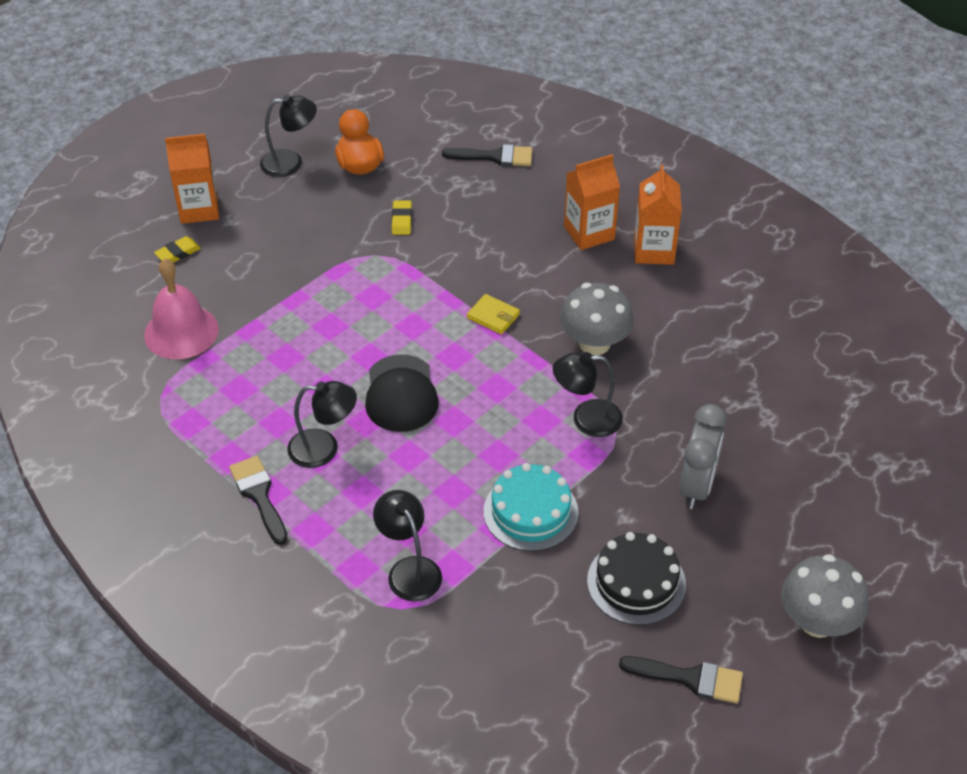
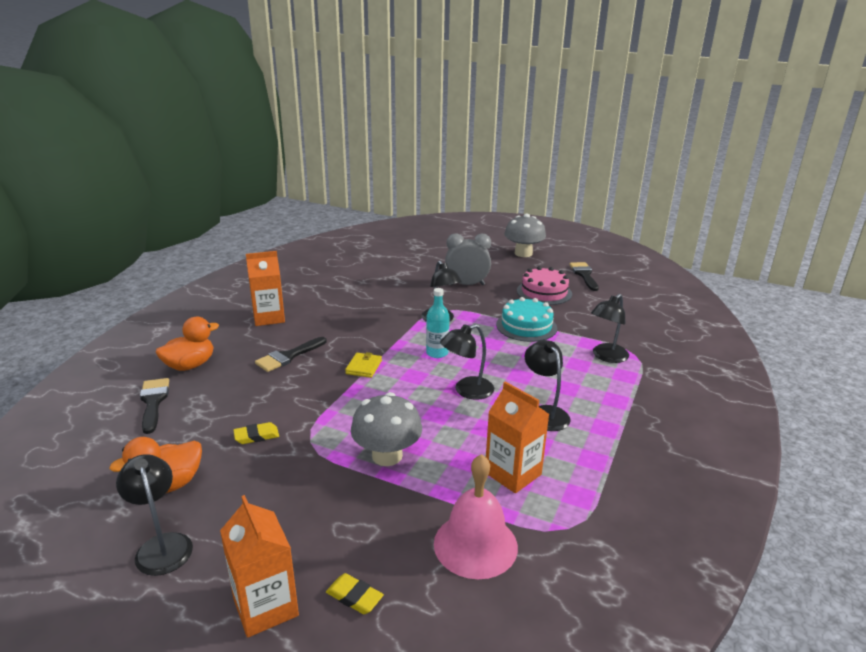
camera: 110 degrees left, 20 degrees down
(259, 495) = (613, 432): black brush -> black brush (288, 356)
(401, 394) = (466, 391): black cap -> black lamp
(497, 390) = (437, 353): none -> turquoise bottle
(557, 181) = (190, 365): none -> orange duck
(589, 233) = (254, 343): orange carton -> orange carton (513, 473)
(594, 343) = (372, 326): grey mushroom -> grey mushroom (387, 456)
(636, 582) = (544, 292): black cake -> pink cake

